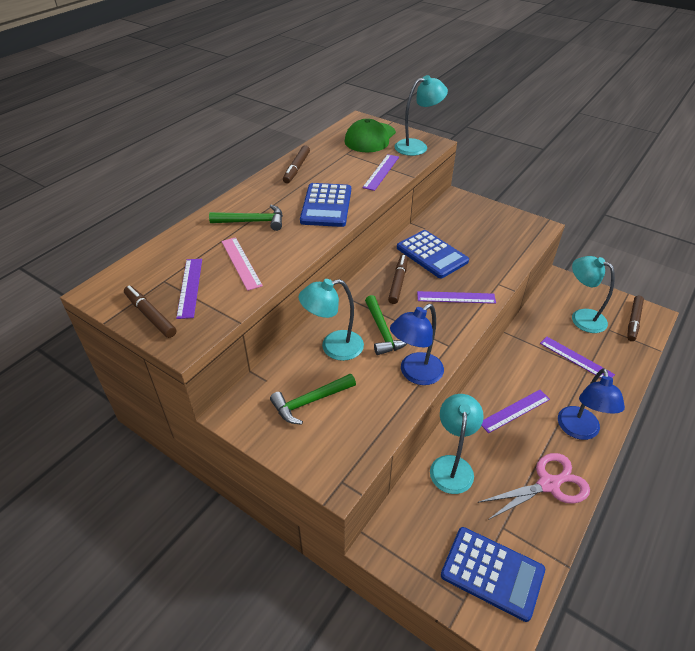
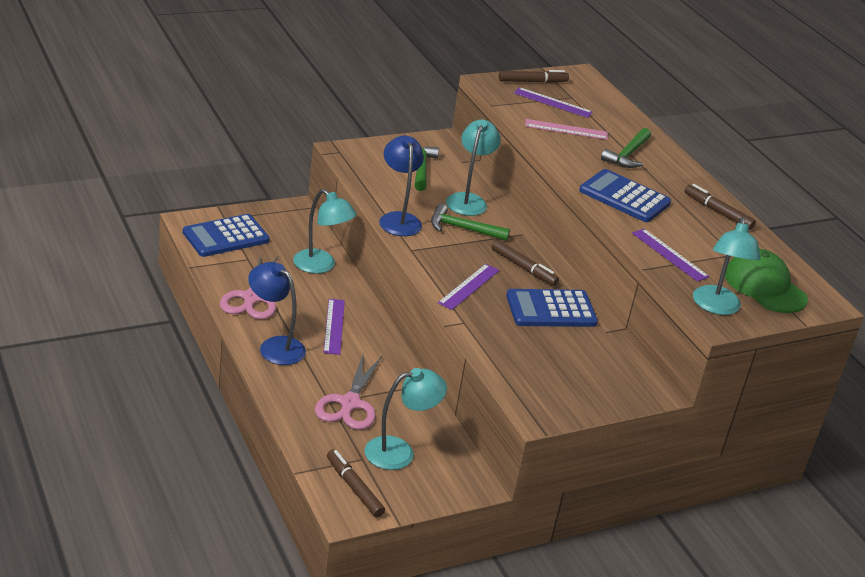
camera: 115 degrees right, 10 degrees down
(576, 358) = (350, 404): purple ruler -> pink scissors

